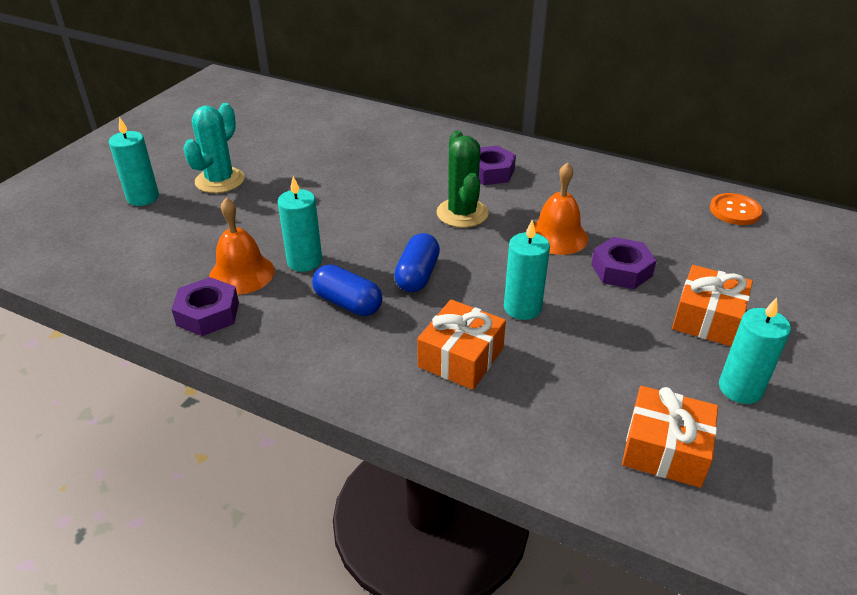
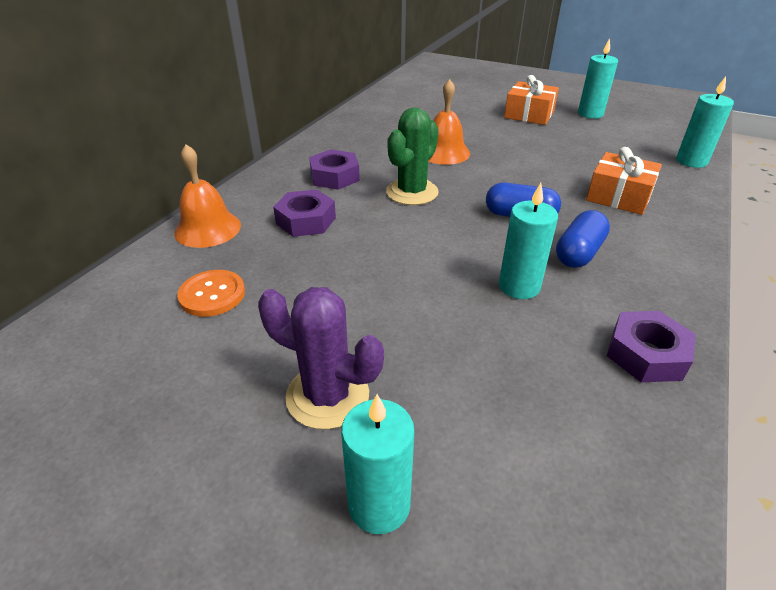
camera: 90 degrees left, 0 degrees up
(220, 180) = (327, 396): turquoise cactus -> purple cactus
(242, 273) = (559, 335): orange bell -> orange bell (208, 229)
(462, 213) = (412, 192): green cactus -> green cactus turned 45 degrees counterclockwise
(522, 308) = (545, 170): turquoise candle -> turquoise candle (691, 161)
(621, 270) = (484, 133): purple nut -> purple nut (306, 220)
(665, 449) = (656, 137): orange gift -> none
(735, 211) = (402, 94): orange button -> orange button (212, 295)

